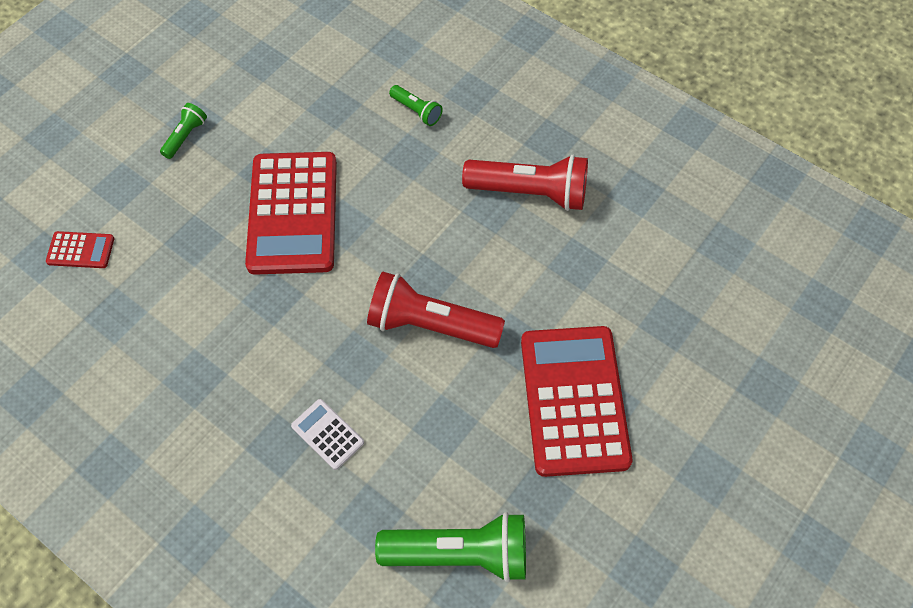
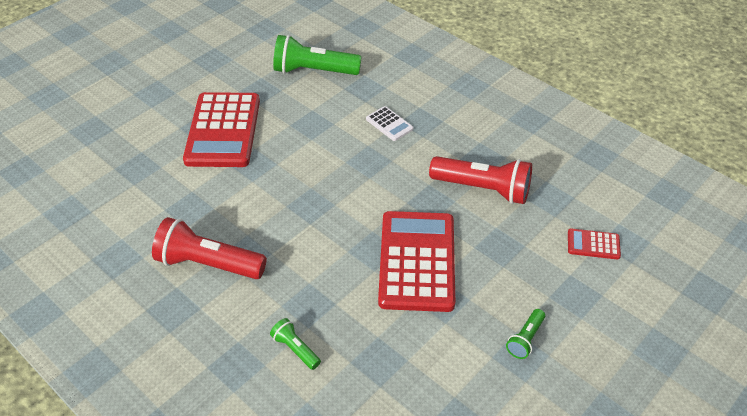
camera: 175 degrees left, 15 degrees down
(430, 324) = (312, 177): red flashlight -> red flashlight (483, 189)

